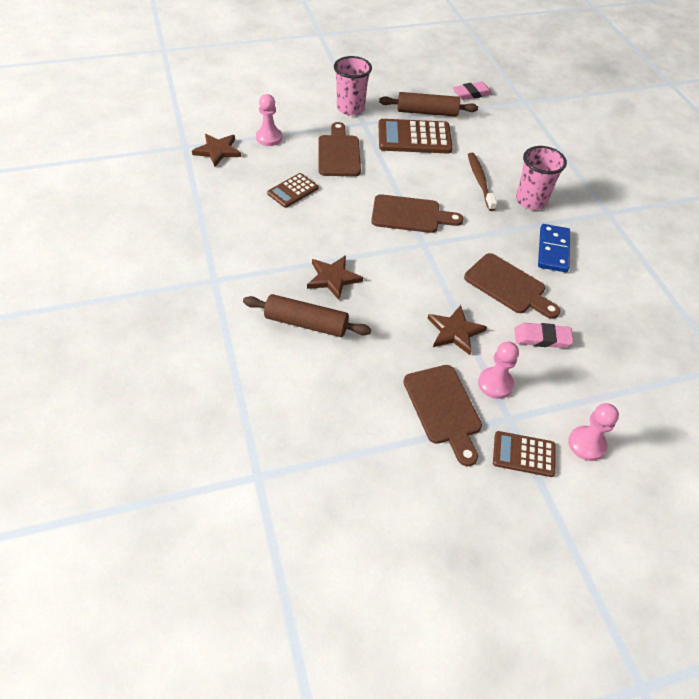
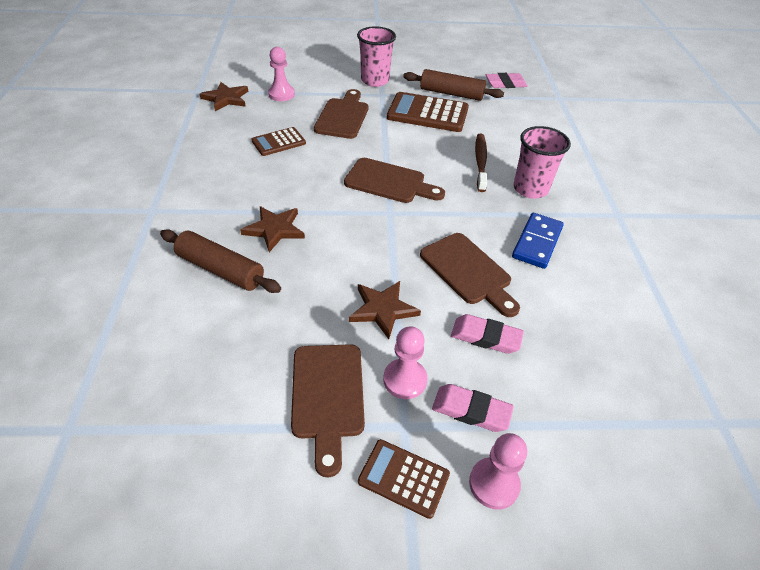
camera: 15 degrees right, 5 degrees down
(552, 396) = (471, 411): none -> pink eraser

